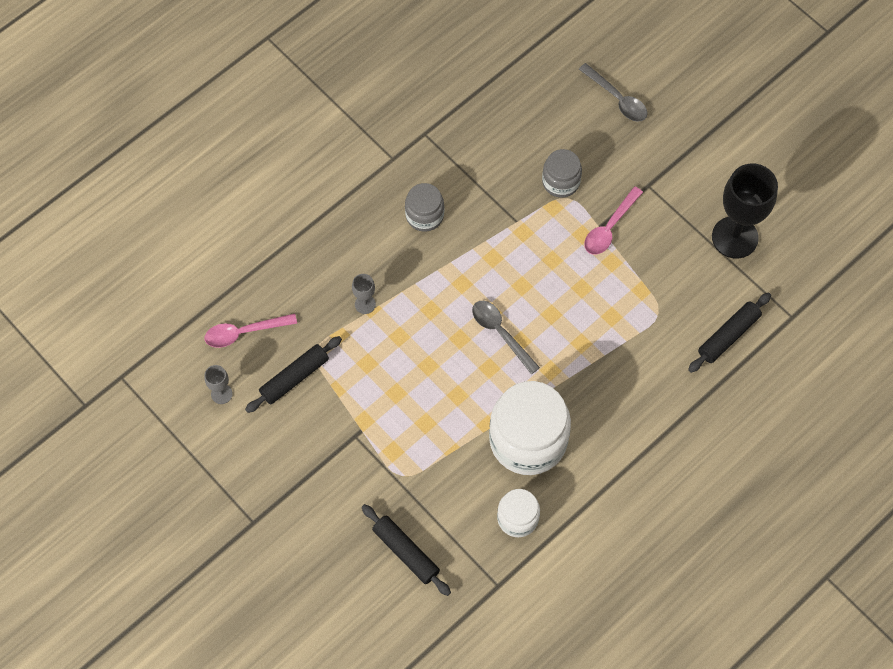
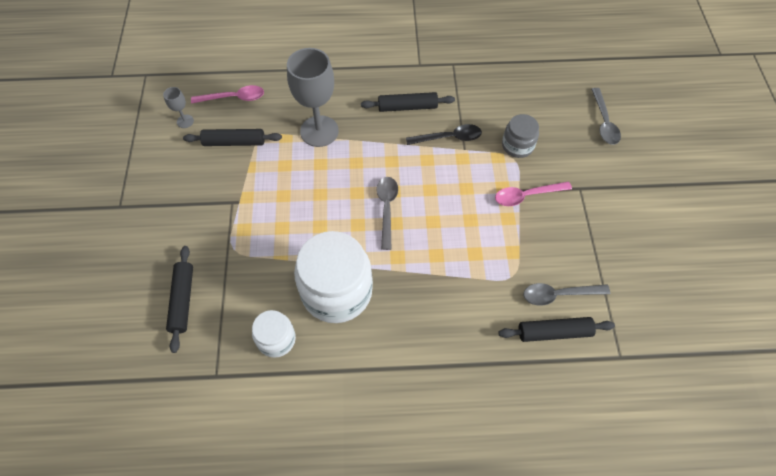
camera: 40 degrees right, 5 degrees down
(244, 332) = (234, 98): pink spoon -> pink spoon turned 150 degrees clockwise
(365, 304) = (319, 131): grey goblet -> grey goblet, size x2.25
(424, 215) = (407, 107): grey jar -> black rolling pin
(492, 219) = (449, 138): none -> black spoon
(707, 300) = (558, 295): none -> grey spoon
(735, 237) = (619, 266): black goblet -> none

